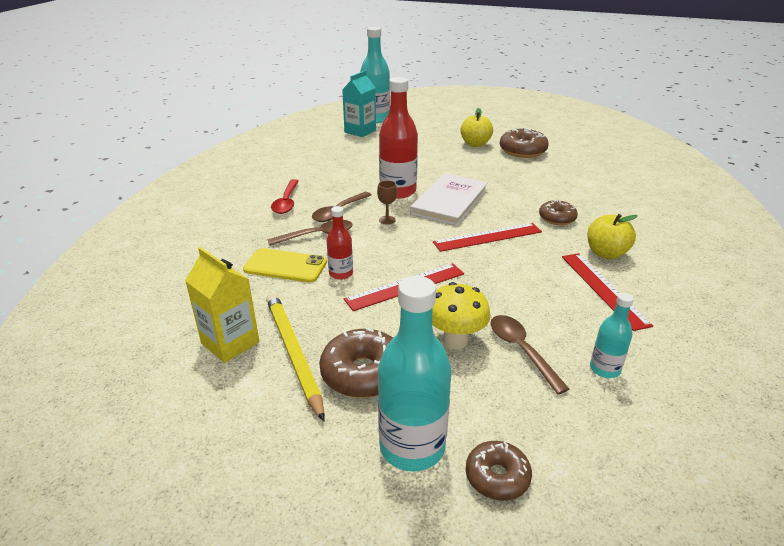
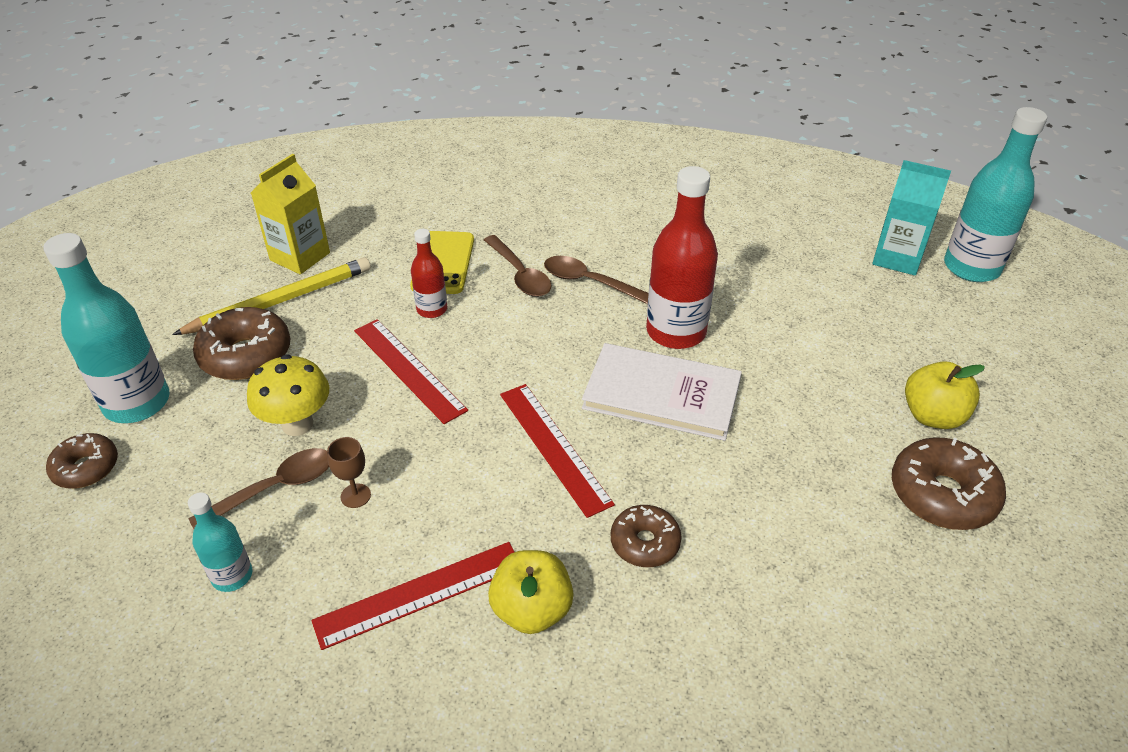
camera: 80 degrees right, 10 degrees up
(286, 202) = (603, 231): red spoon -> none
(387, 220) = (579, 332): brown goblet -> brown goblet (355, 496)

